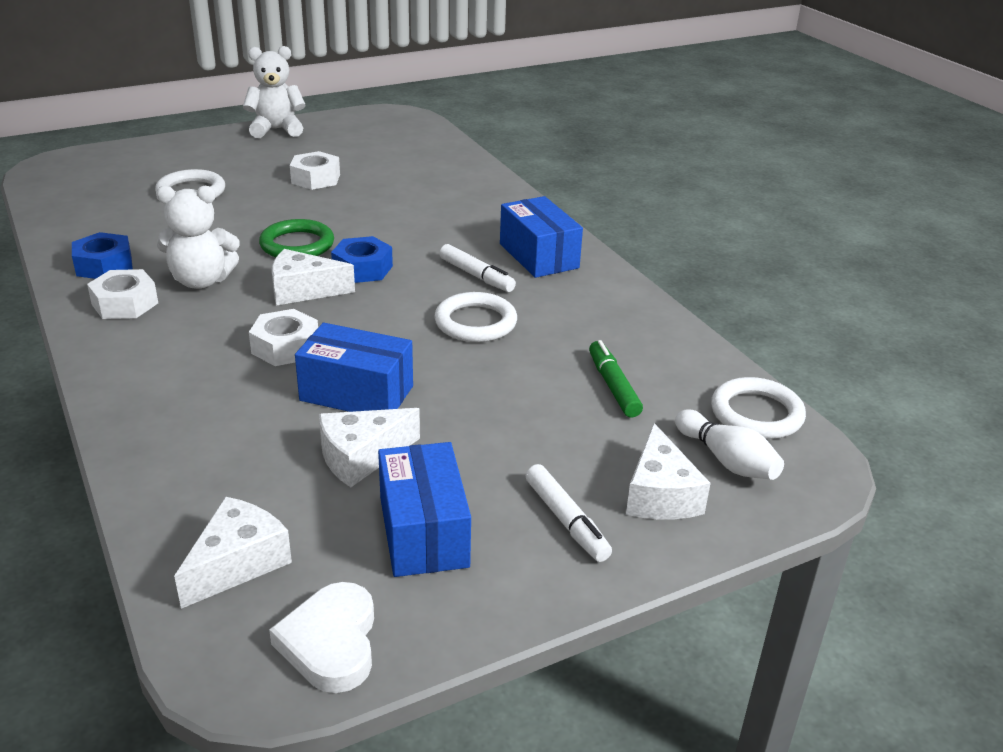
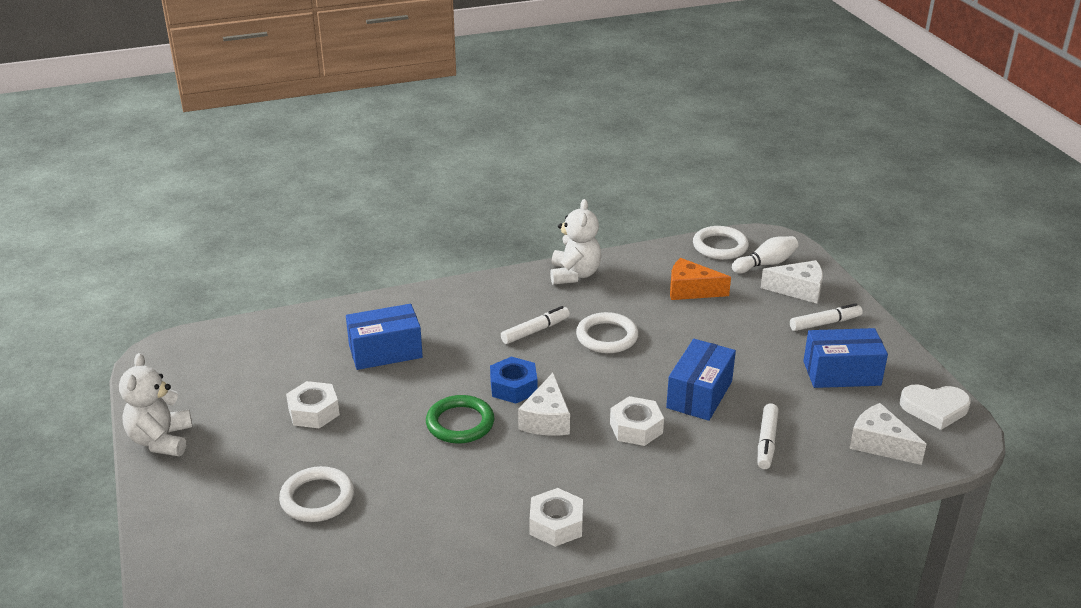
camera: 80 degrees left, 0 degrees up
(104, 265) = (477, 547): blue nut -> none
(201, 281) = (520, 479): white teddy bear -> white teddy bear (574, 274)
(251, 448) = (766, 442): none -> white marker
(361, 457) = (772, 394): white cheese -> none
(538, 256) = (507, 299): blue box -> blue box (385, 351)
(613, 386) = (691, 290): green marker -> orange cheese

